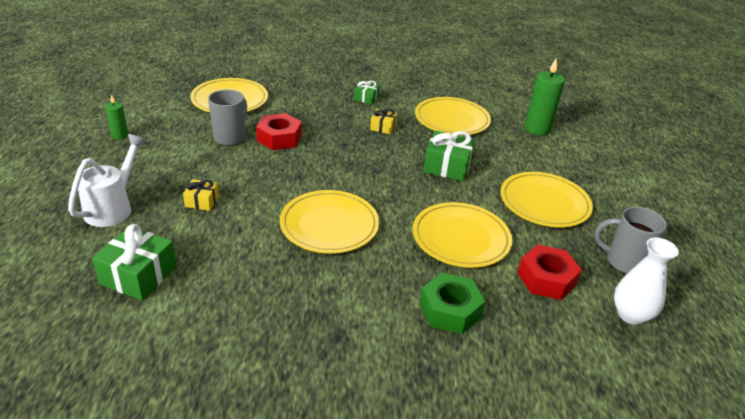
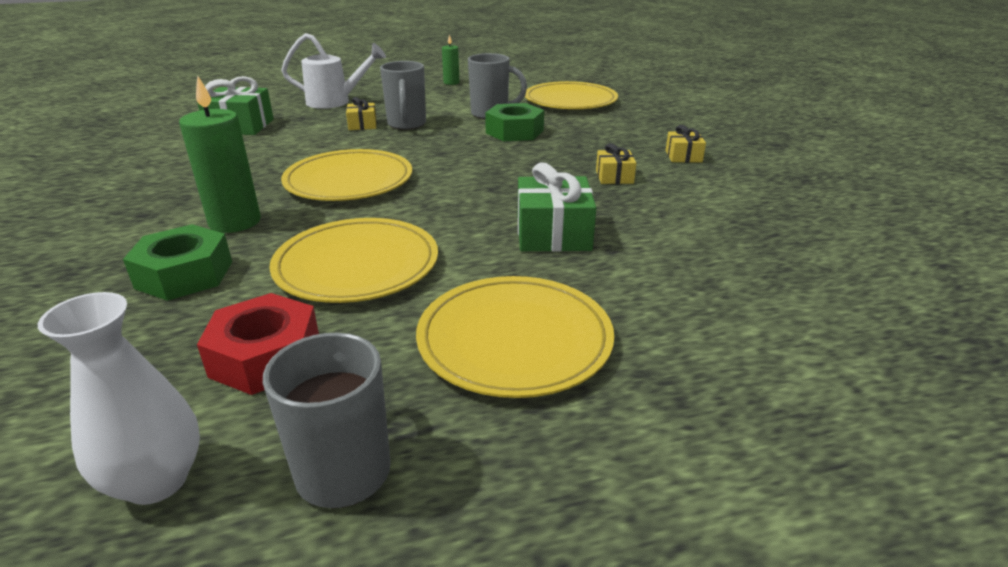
camera: 75 degrees right, 5 degrees down
(221, 179) = (406, 124): none -> grey mug
(279, 138) = (514, 132): red nut -> green nut
(366, 98) = (683, 156): green gift -> yellow gift
(452, 119) = (713, 221): yellow plate -> none
(537, 129) = (814, 312): green candle -> green candle (235, 222)

